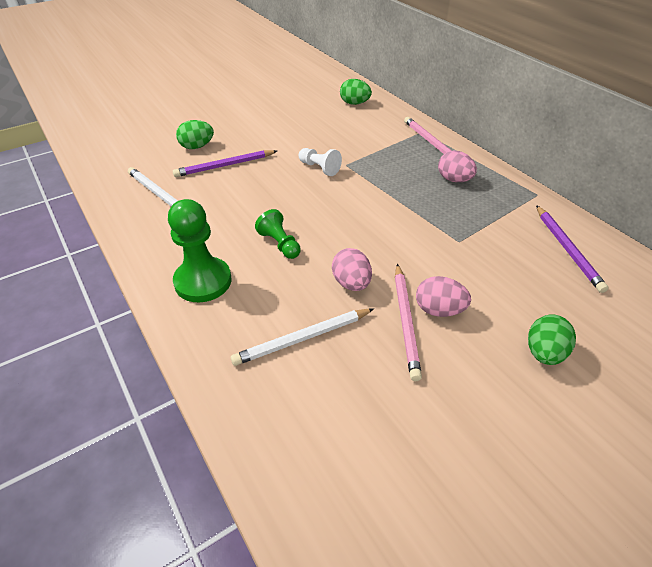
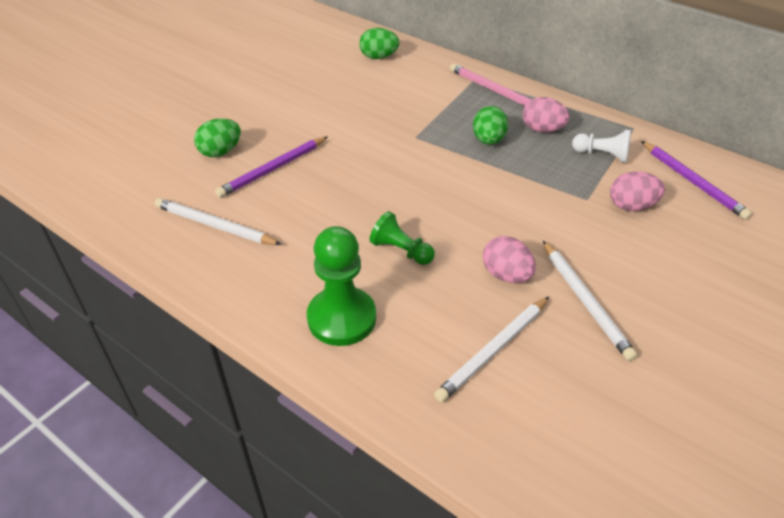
camera: 20 degrees left, 0 degrees up
(319, 168) = (388, 148): white pawn -> white pawn (602, 155)
(405, 321) = (585, 301): pink pencil -> white pencil
(439, 310) = (610, 280): pink egg -> pink egg (631, 206)
(544, 353) = (729, 295): green egg -> green egg (488, 140)

